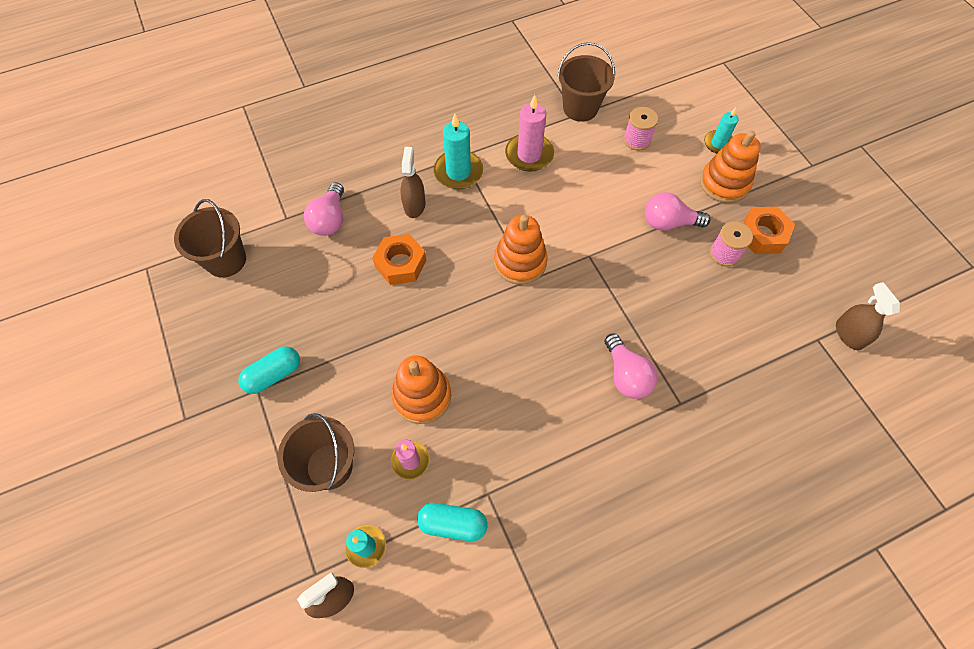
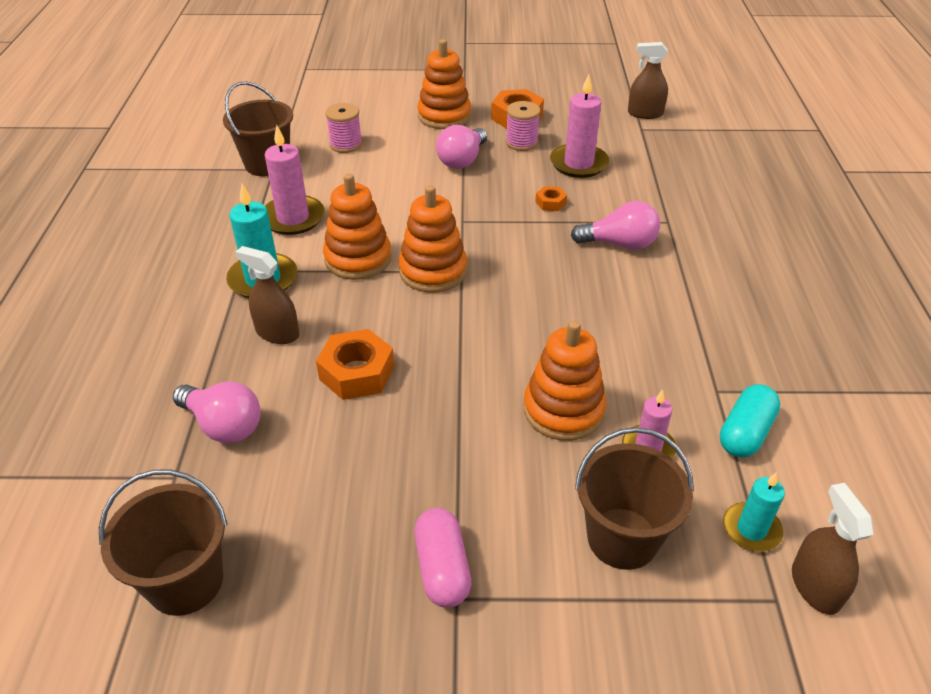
camera: 65 degrees left, 20 degrees down
(274, 375) = (442, 568): turquoise capsule -> pink capsule
(508, 212) = (358, 259): none -> orange stacking toy
(650, 306) = (550, 203): none -> orange nut
(718, 143) = (396, 103): turquoise candle -> none
(722, 307) = (578, 163): none -> pink candle

